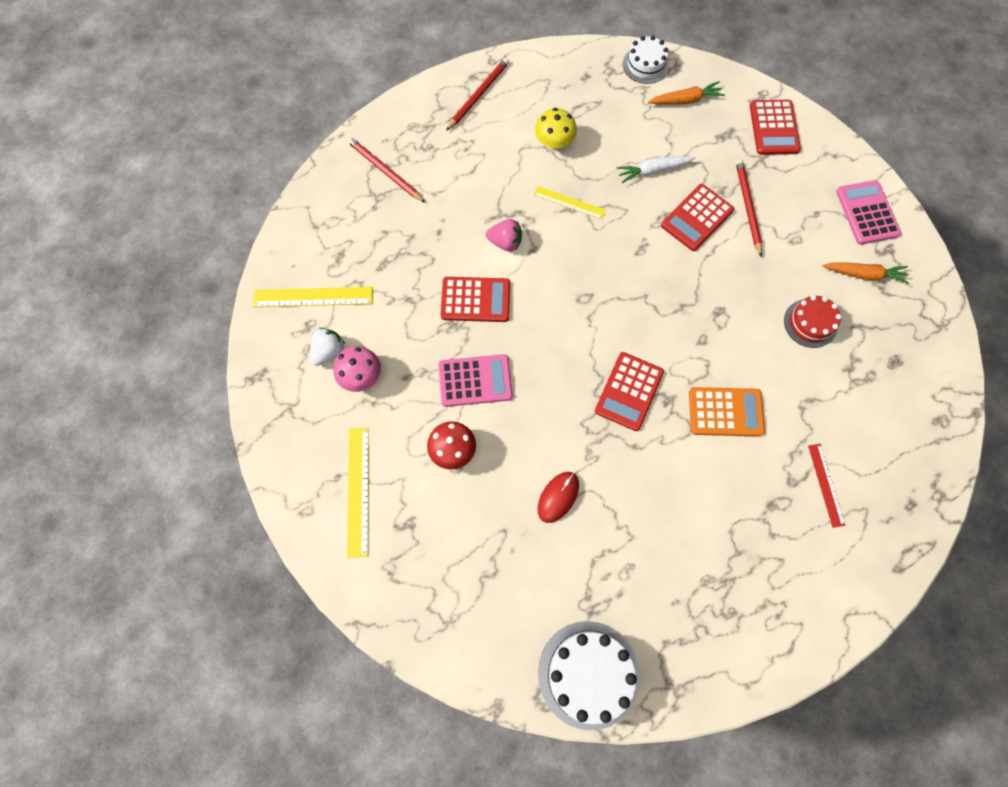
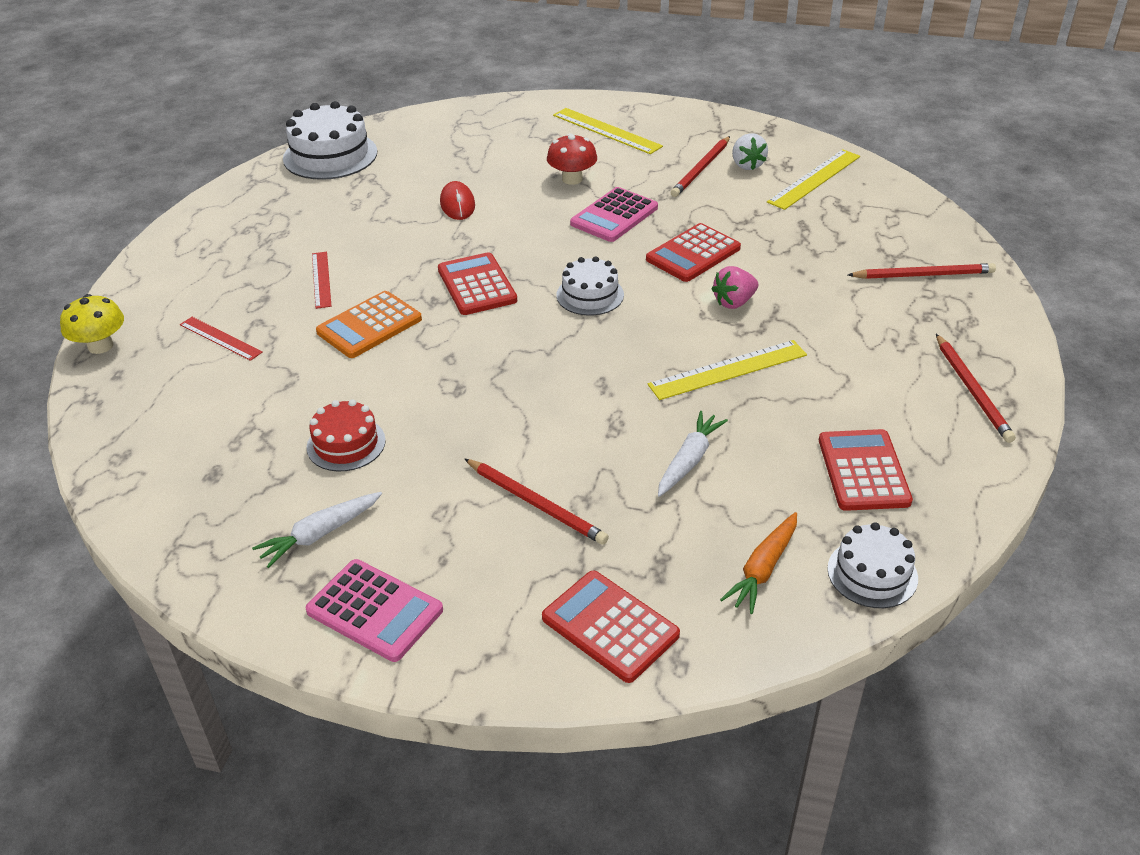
camera: 135 degrees right, 30 degrees down
(361, 376) = (701, 169): pink mushroom -> red pencil
(554, 143) = (827, 407): yellow mushroom -> yellow mushroom (100, 346)
(569, 202) = (728, 370): yellow ruler -> yellow ruler, size x1.55
(574, 320) = (590, 295): none -> white cake
(697, 218) = (580, 451): red calculator -> red calculator (863, 471)
(720, 492) = (321, 279): none -> red ruler
(864, 274) = (320, 534): orange carrot -> white carrot

